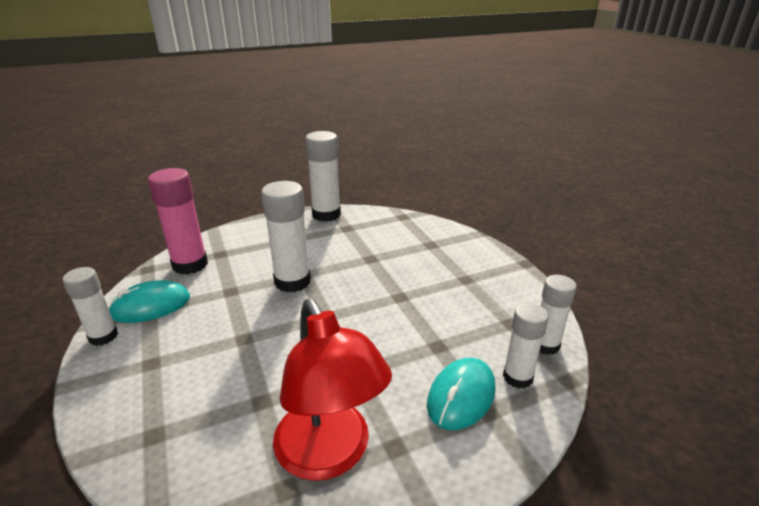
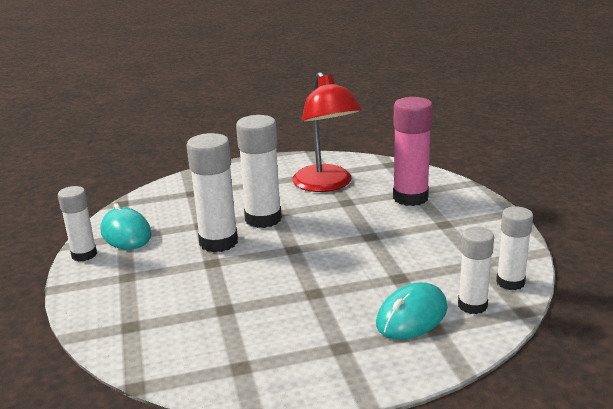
camera: 10 degrees right, 5 degrees down
(151, 306) = (126, 233): turquoise mouse -> turquoise mouse turned 75 degrees clockwise
(190, 265) = (163, 201): pink glue stick -> pink glue stick (410, 198)
(326, 214) = (306, 160): white glue stick -> white glue stick (218, 242)
(329, 455) = (281, 348): red lamp -> red lamp (326, 185)

